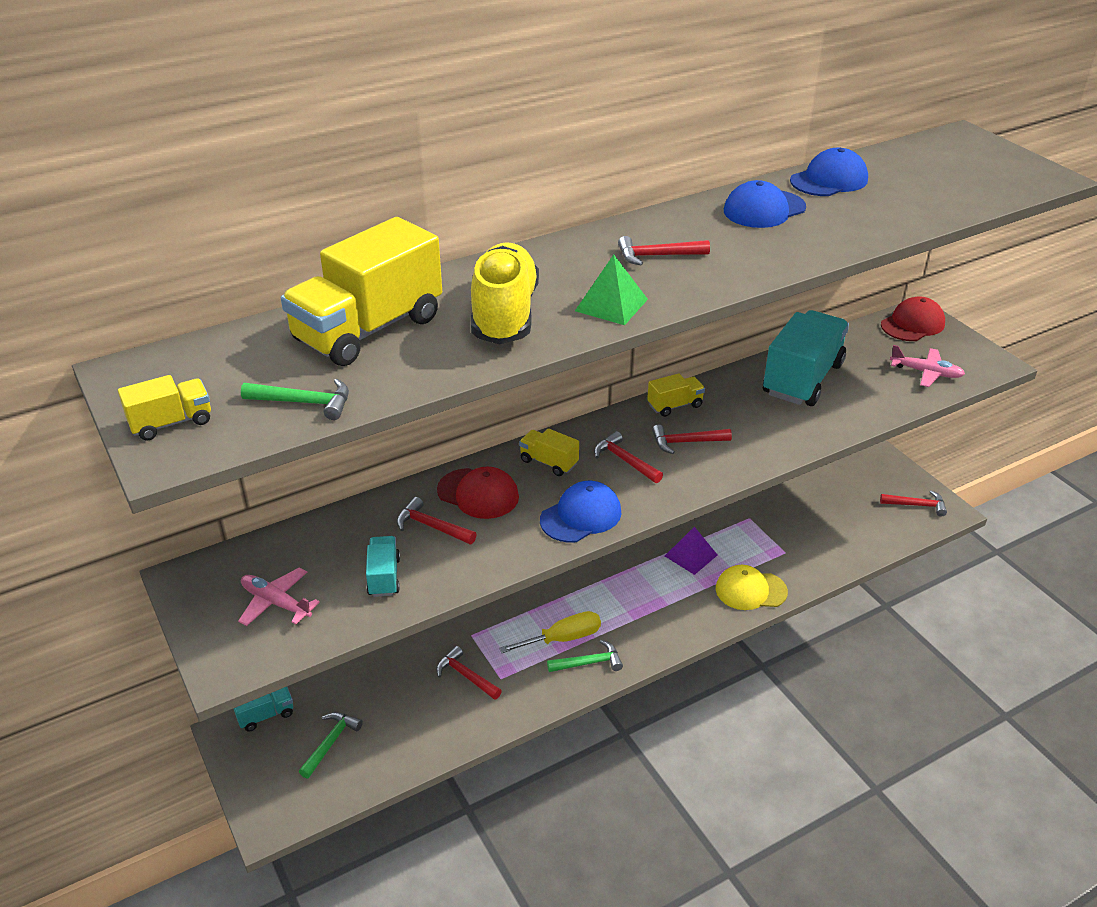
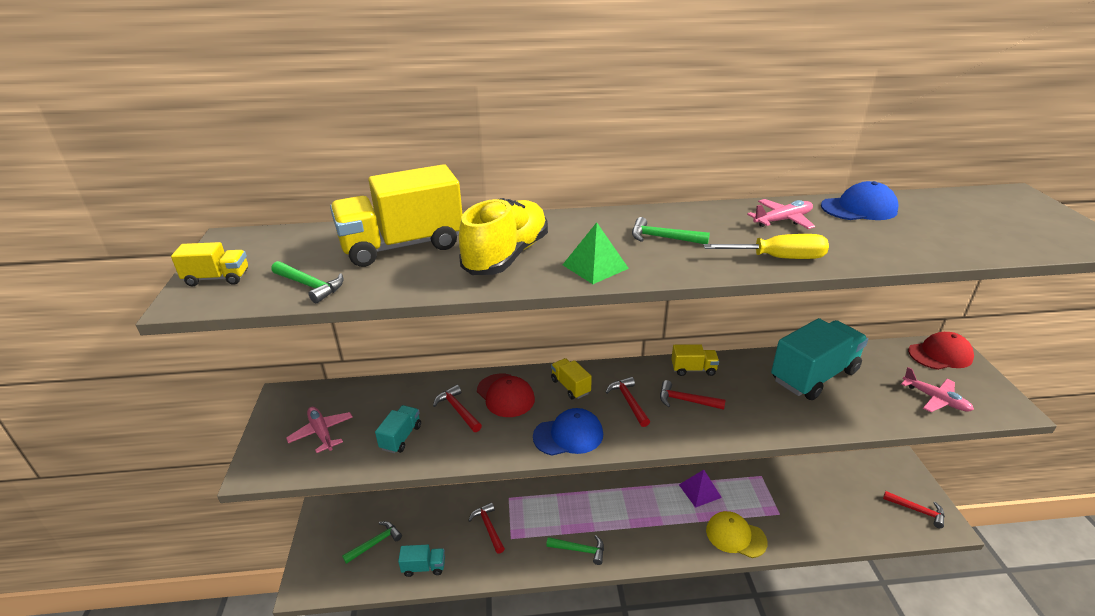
camera: 25 degrees right, 5 degrees down
(265, 715) = (349, 507): turquoise truck -> turquoise truck (424, 567)
(563, 638) = (570, 523): yellow screwdriver -> yellow screwdriver (778, 258)
(657, 256) = (662, 238): red hammer -> green hammer
(764, 209) = (783, 220): blue cap -> pink plane

